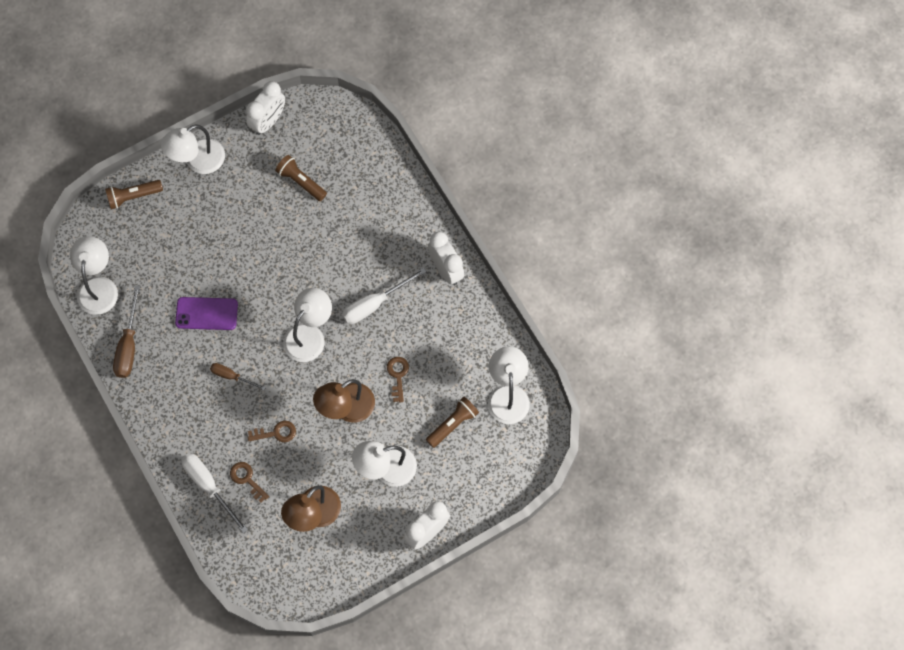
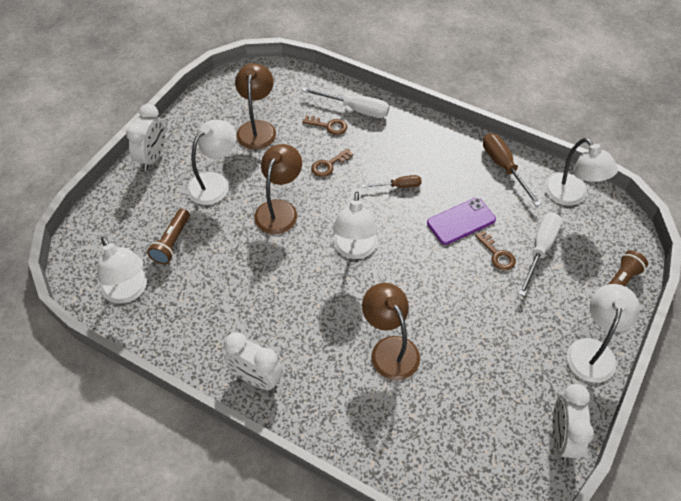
camera: 150 degrees right, 15 degrees down
(301, 182) = (473, 388): brown flashlight -> none
(338, 240) = (390, 349): none -> brown lamp
(374, 304) = (311, 307): white screwdriver -> white screwdriver (540, 250)
(398, 376) = (248, 256): brown key -> brown key (497, 254)

